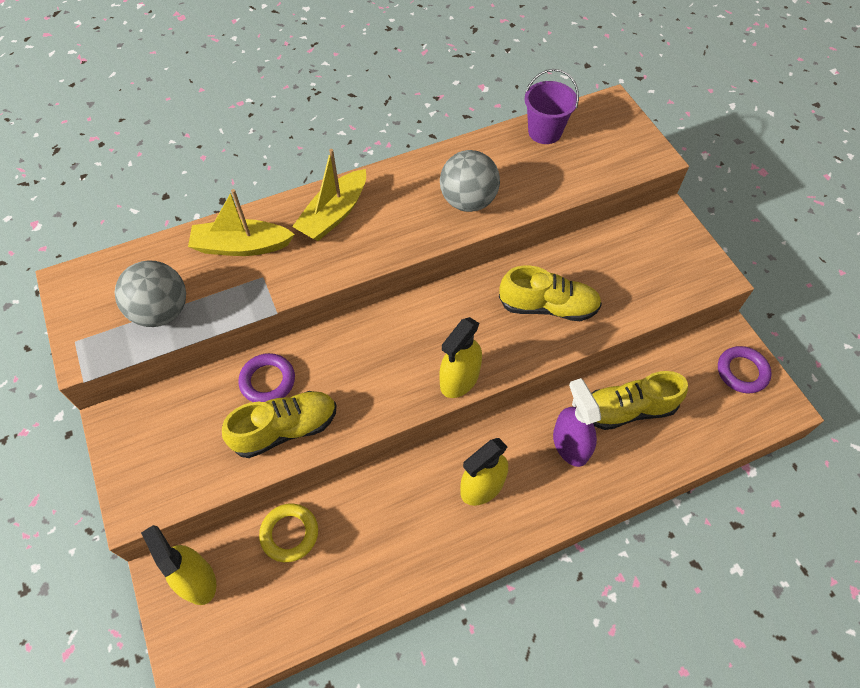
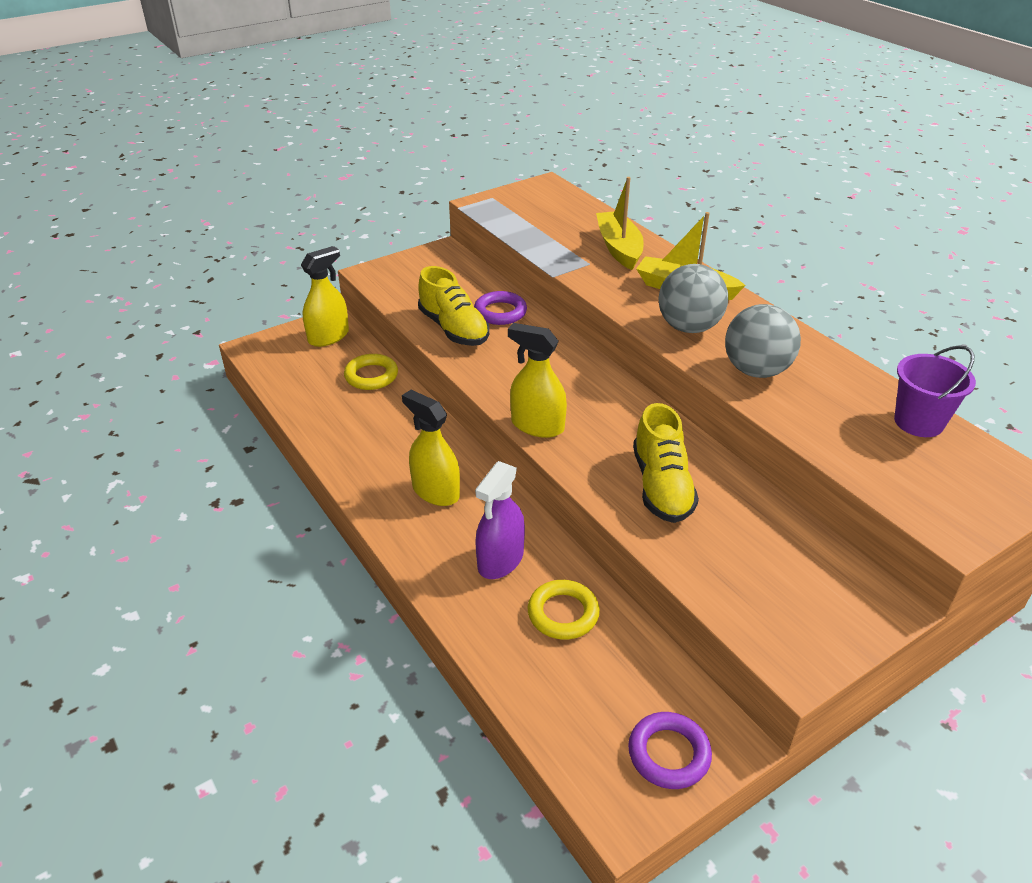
camera: 80 degrees right, 20 degrees down
(162, 311) = (533, 225): grey ball -> grey ball (689, 327)
(570, 444) = (500, 560): purple spray bottle -> purple spray bottle turned 150 degrees clockwise
(627, 410) = (563, 613): yellow shoe -> yellow ring

